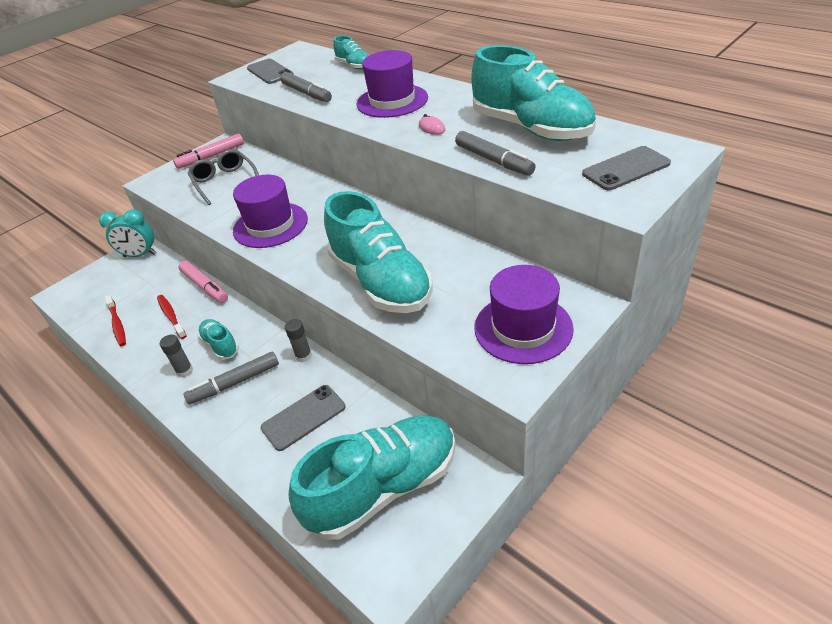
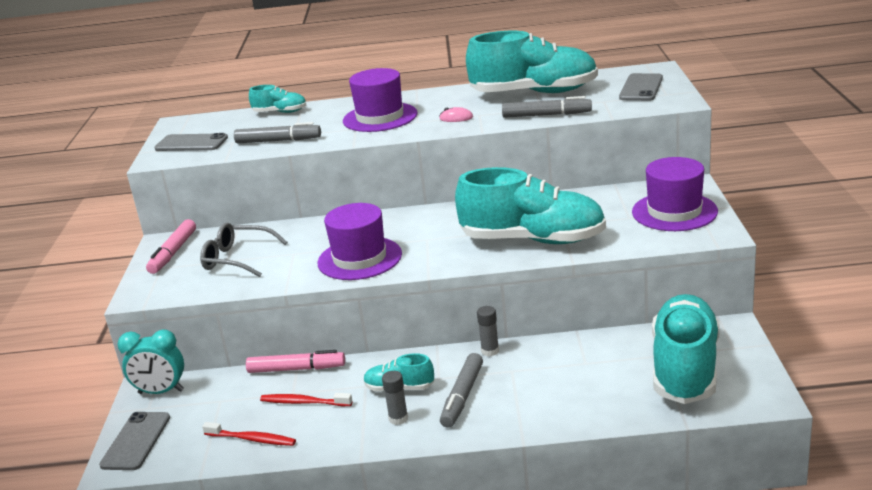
camera: 45 degrees left, 15 degrees down
(140, 255) = (161, 392): turquoise clock -> turquoise clock turned 45 degrees clockwise
(303, 417) = (560, 376): grey phone -> grey phone (136, 441)

